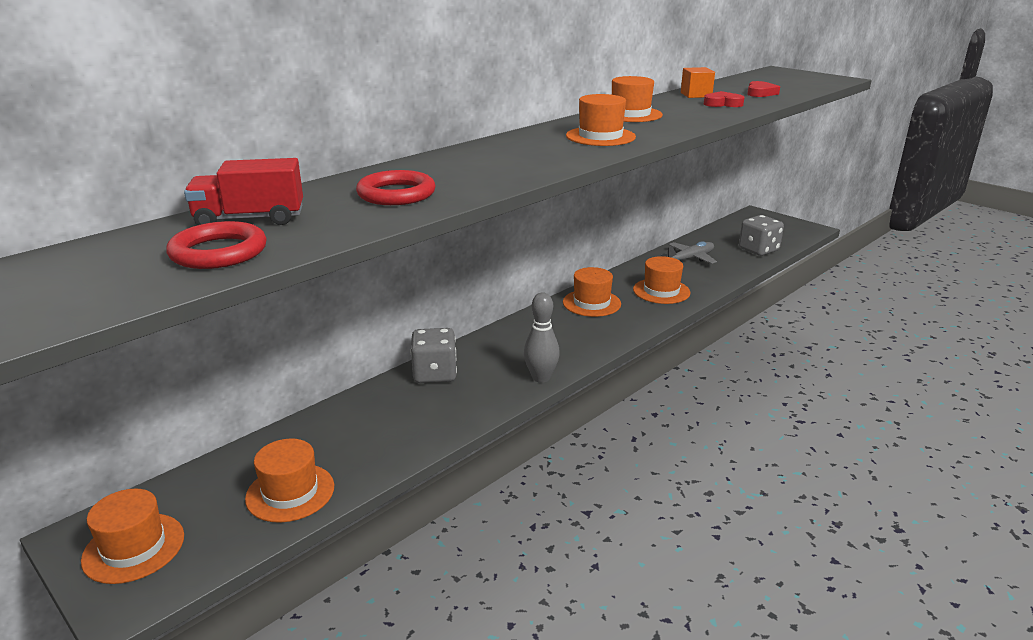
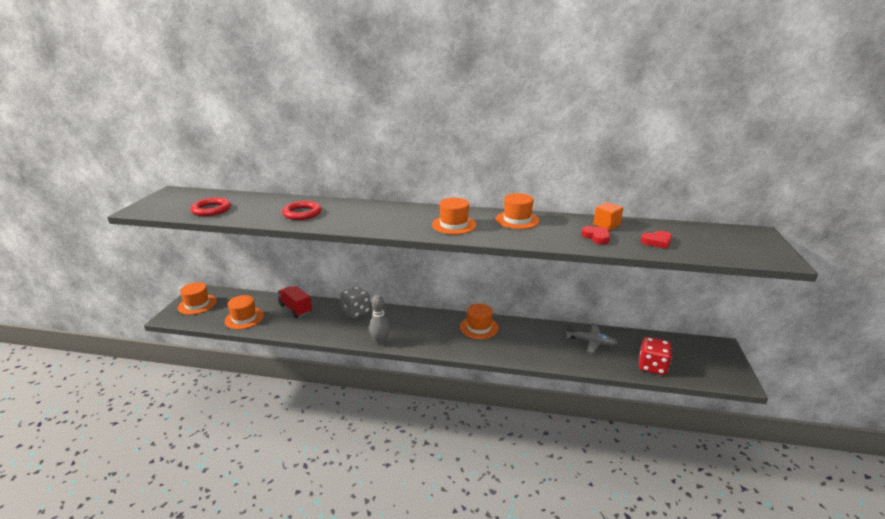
camera: 55 degrees right, 0 degrees up
(250, 219) = (249, 202): red truck -> red truck (295, 309)
(661, 291) = (526, 346): orange hat -> none
(758, 250) = (652, 366): grey dice -> red dice

